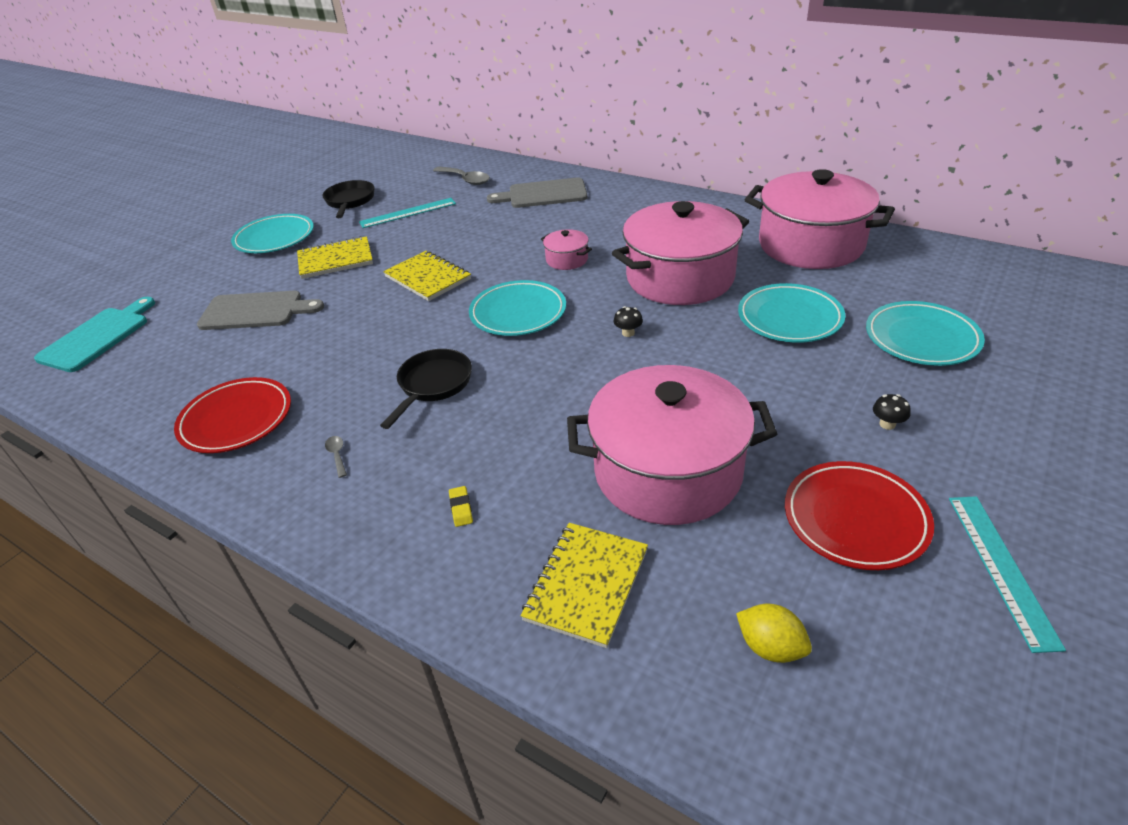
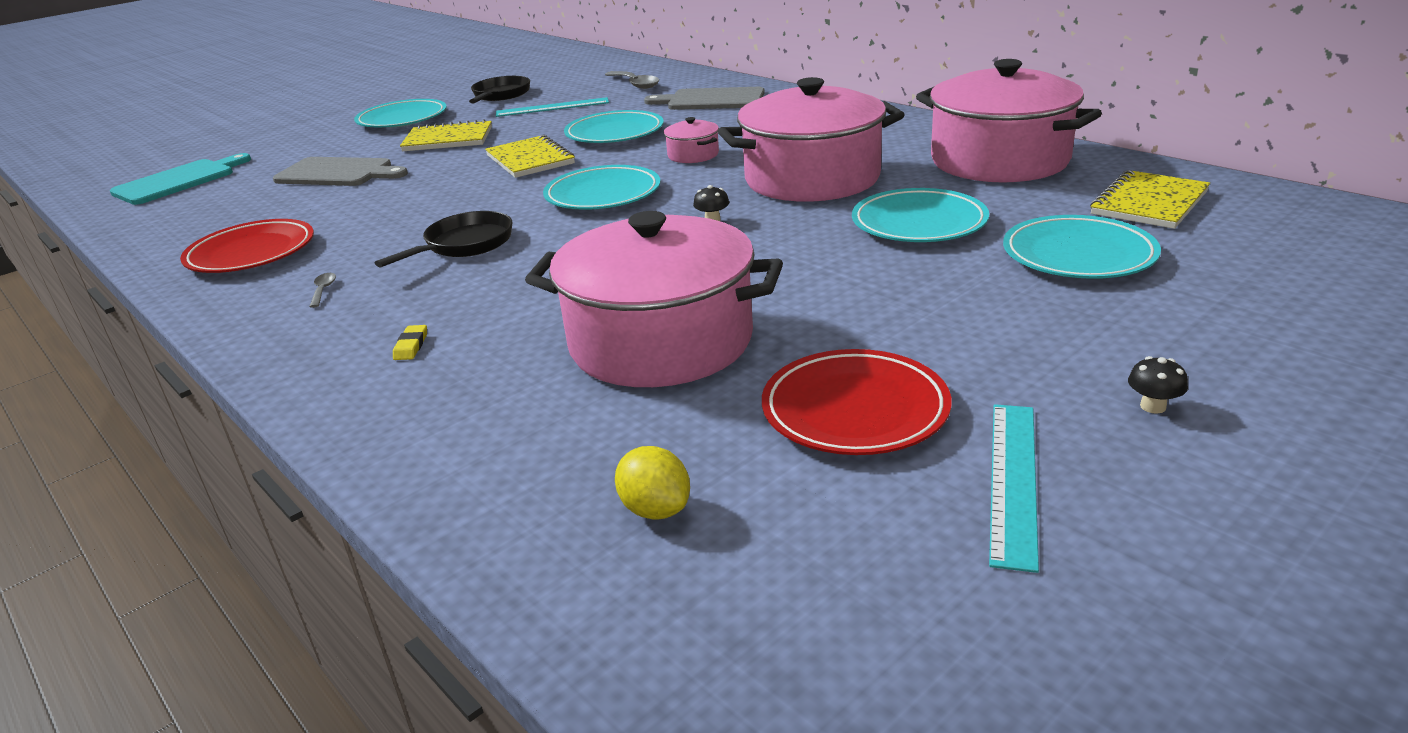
camera: 15 degrees right, 10 degrees down
(483, 240) = (614, 133): none -> turquoise plate
(586, 585) = (491, 425): yellow notebook -> yellow notebook (1149, 203)
(887, 424) = (967, 329): black mushroom -> black mushroom (1153, 406)

